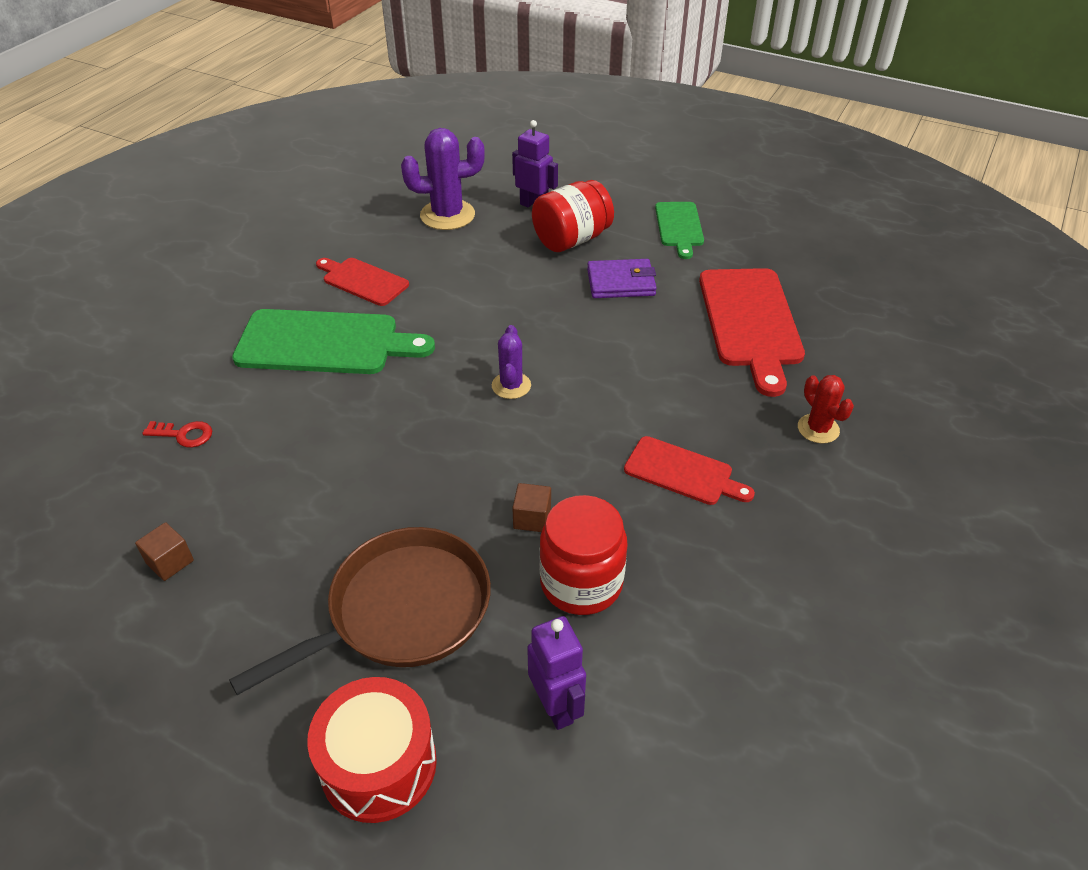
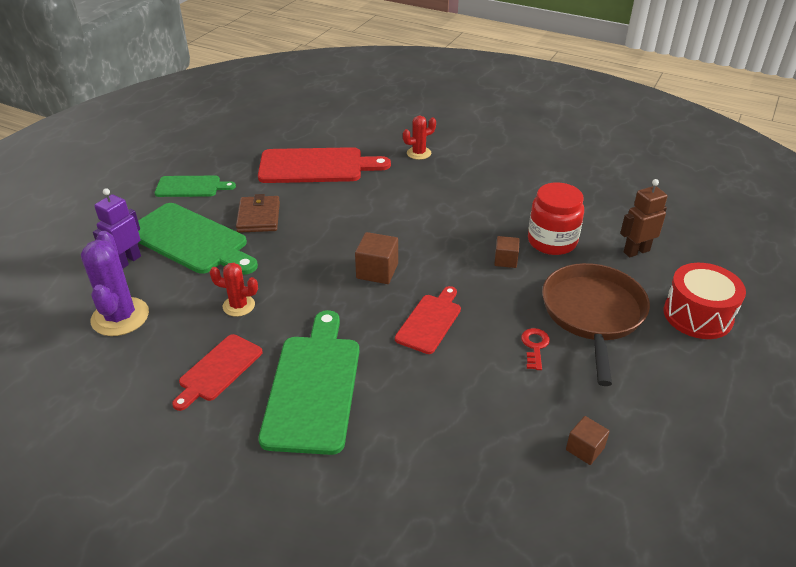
camera: 90 degrees left, 5 degrees down
(184, 435) = (440, 473): red key -> red key (535, 346)
(401, 611) = (593, 314): brown pan -> brown pan turned 45 degrees clockwise
(456, 284) = (239, 306): none -> red cactus
(511, 386) = (377, 271): purple cactus -> brown cube
(556, 706) = (636, 251): purple robot -> brown robot
(571, 239) = (190, 240): red jar -> green cutting board
(621, 283) = (259, 217): purple wallet -> brown wallet
(682, 472) = (459, 201): red cutting board -> red cutting board (430, 321)

